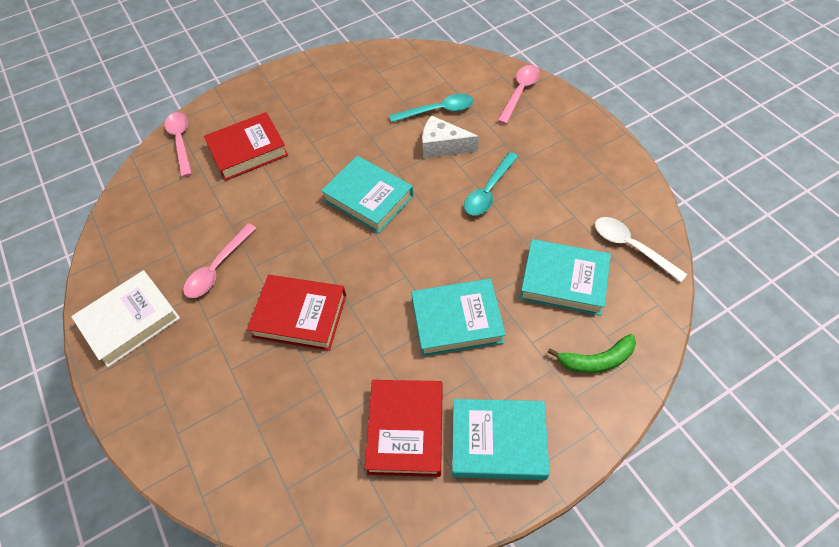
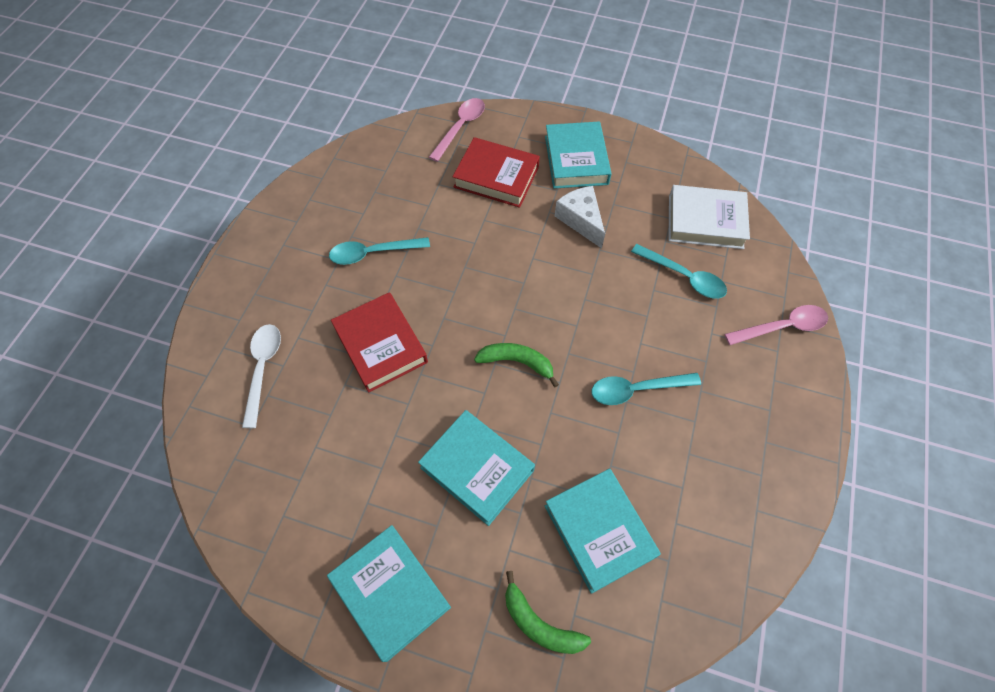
camera: 45 degrees right, 5 degrees up
(130, 321) = (283, 239): white book -> white book (705, 221)
(217, 268) = (372, 253): pink spoon -> turquoise spoon
(368, 198) = (535, 301): turquoise book -> turquoise book (576, 160)
(402, 241) = (517, 362): none -> green banana
(405, 430) = (345, 508): red book -> none
(443, 146) = (648, 312): white cheese -> white cheese (581, 220)
(630, 247) = (697, 568): white spoon -> white spoon (263, 368)

